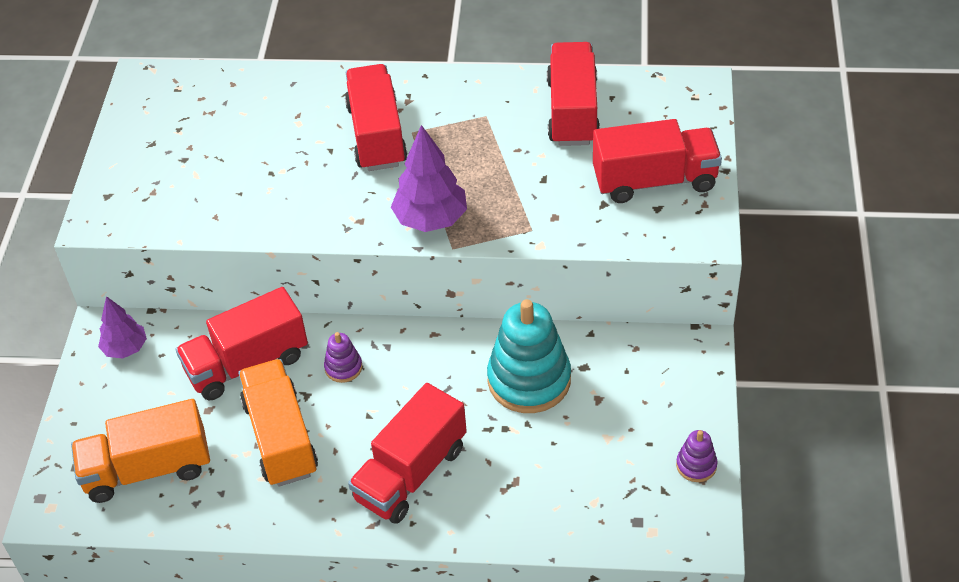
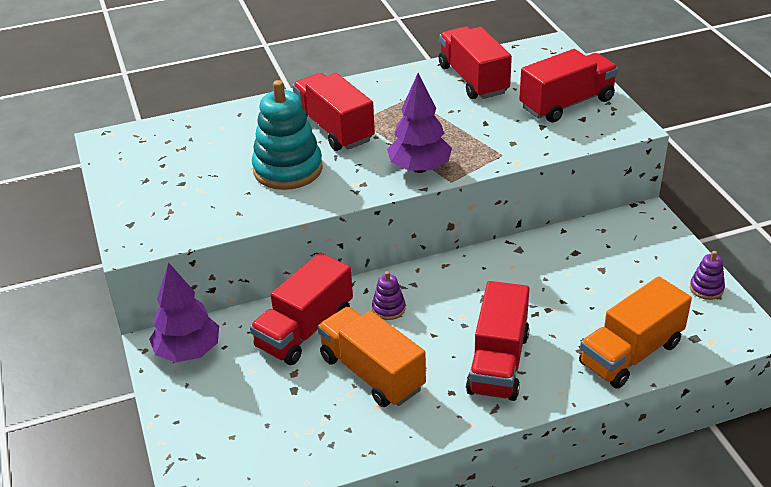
camera: 25 degrees left, 10 degrees down
(125, 348) = (188, 352): purple tree -> purple tree, size x1.55
(148, 469) = (270, 434): orange truck -> orange truck (631, 353)
(529, 380) = (541, 273): turquoise stacking toy -> turquoise stacking toy (288, 169)

